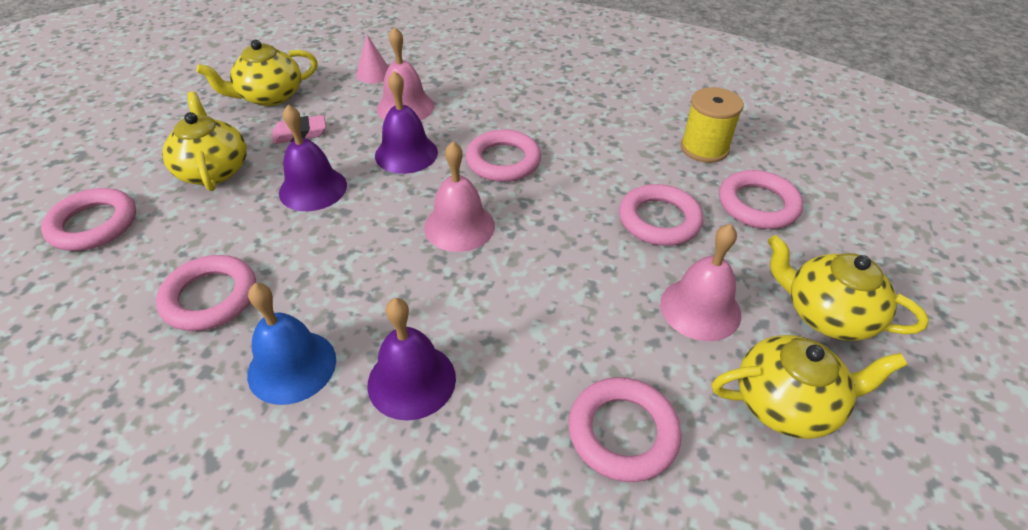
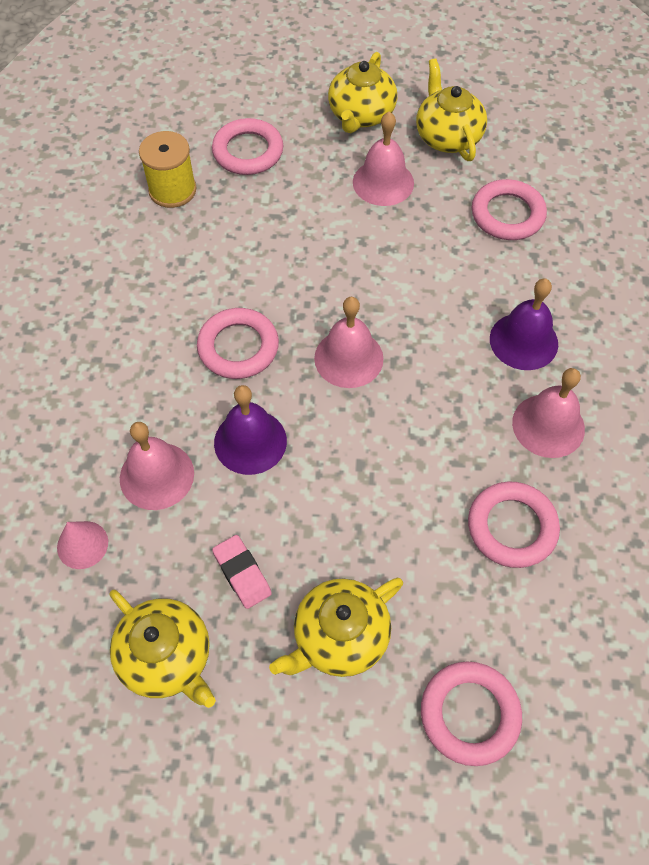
camera: 105 degrees left, 15 degrees up
(292, 366) = (548, 425): blue bell -> pink bell
(313, 189) = (337, 510): purple bell -> none
(659, 220) = (290, 214): pink ring -> none

